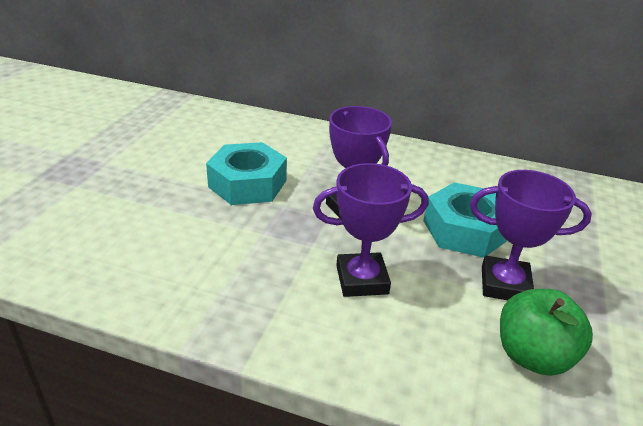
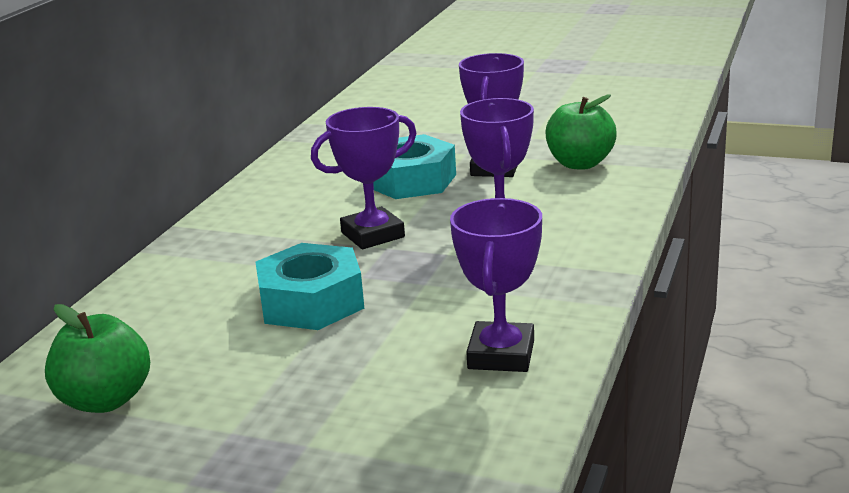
camera: 85 degrees left, 10 degrees down
(134, 265) = (501, 355): none -> purple trophy
(162, 126) = (105, 400): none -> green apple

